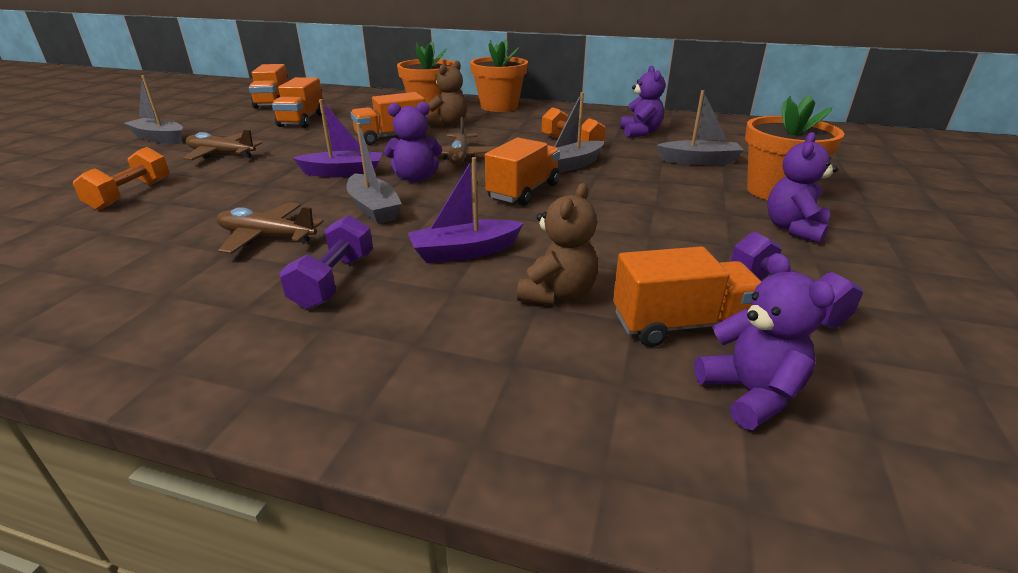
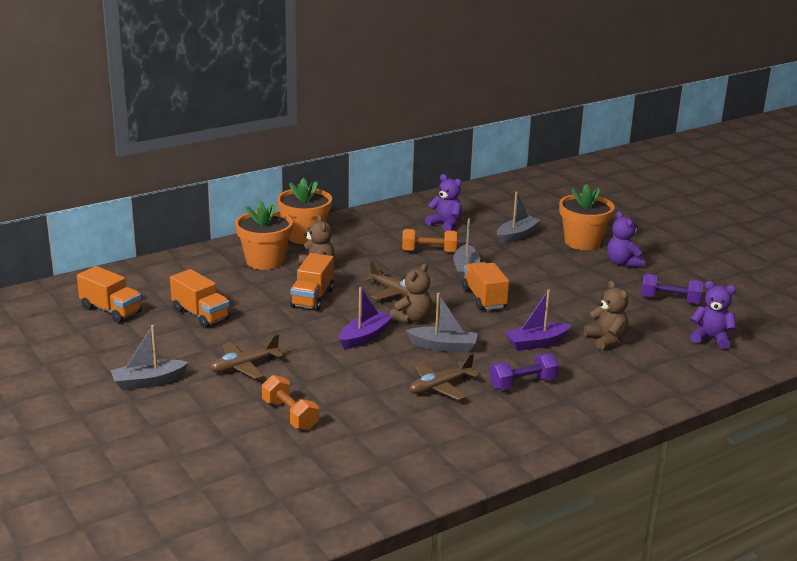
camera: 50 degrees left, 5 degrees down
(334, 280) = (523, 383): purple dumbbell -> purple dumbbell turned 75 degrees counterclockwise
(415, 178) = (412, 318): purple teddy bear -> brown teddy bear
(464, 252) = (536, 343): purple boat -> purple boat turned 45 degrees clockwise
(681, 325) = (660, 328): orange truck -> none

